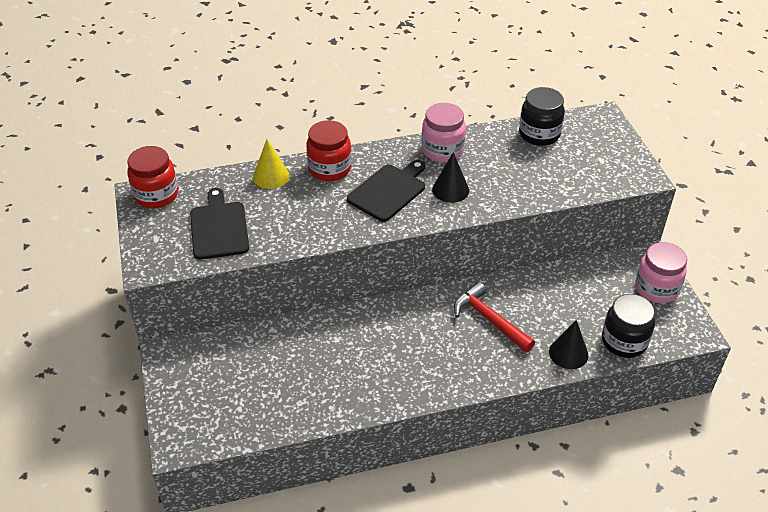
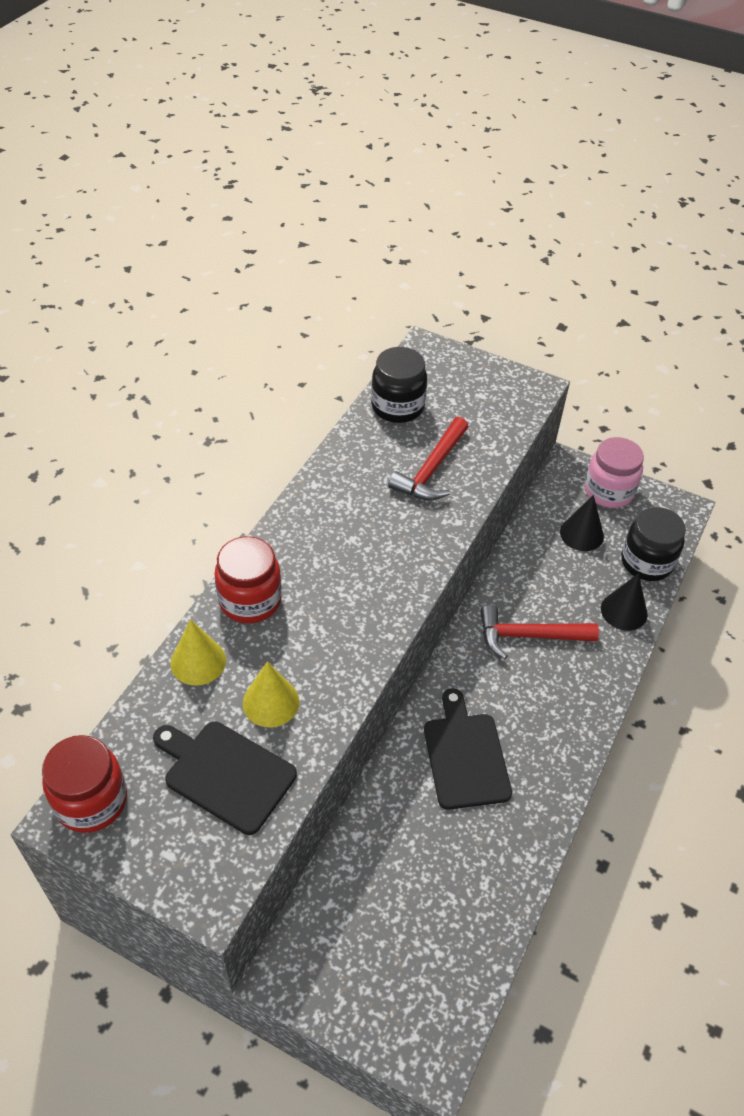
camera: 50 degrees left, 5 degrees up
(277, 216) = (271, 702): none -> yellow cone
(388, 191) = (344, 577): black cutting board -> black cutting board (465, 756)
(442, 150) = (334, 490): pink jar -> none
(450, 190) = (398, 528): black cone -> black cone (581, 534)
(512, 176) = (431, 469): none -> red hammer

